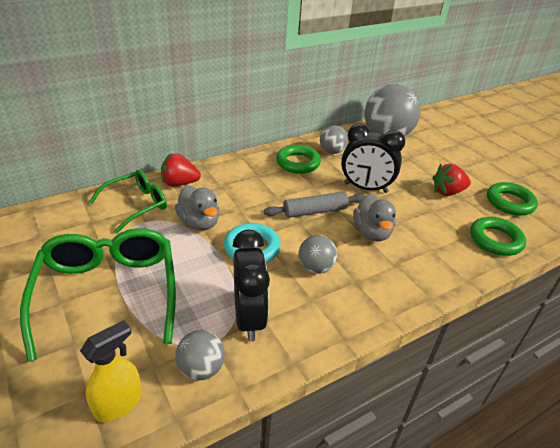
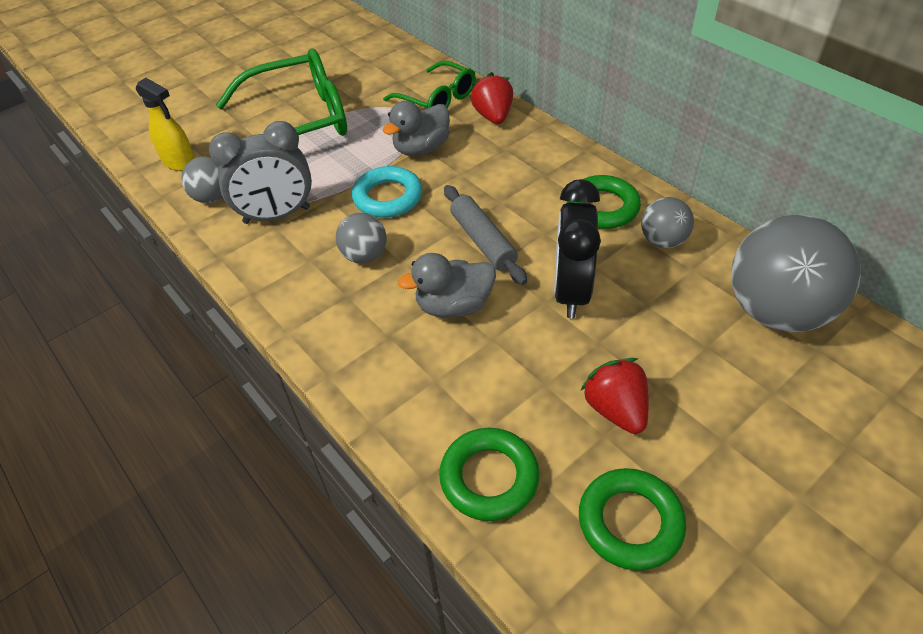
camera: 85 degrees right, 10 degrees up
(249, 318) = (277, 215): black clock -> grey clock

